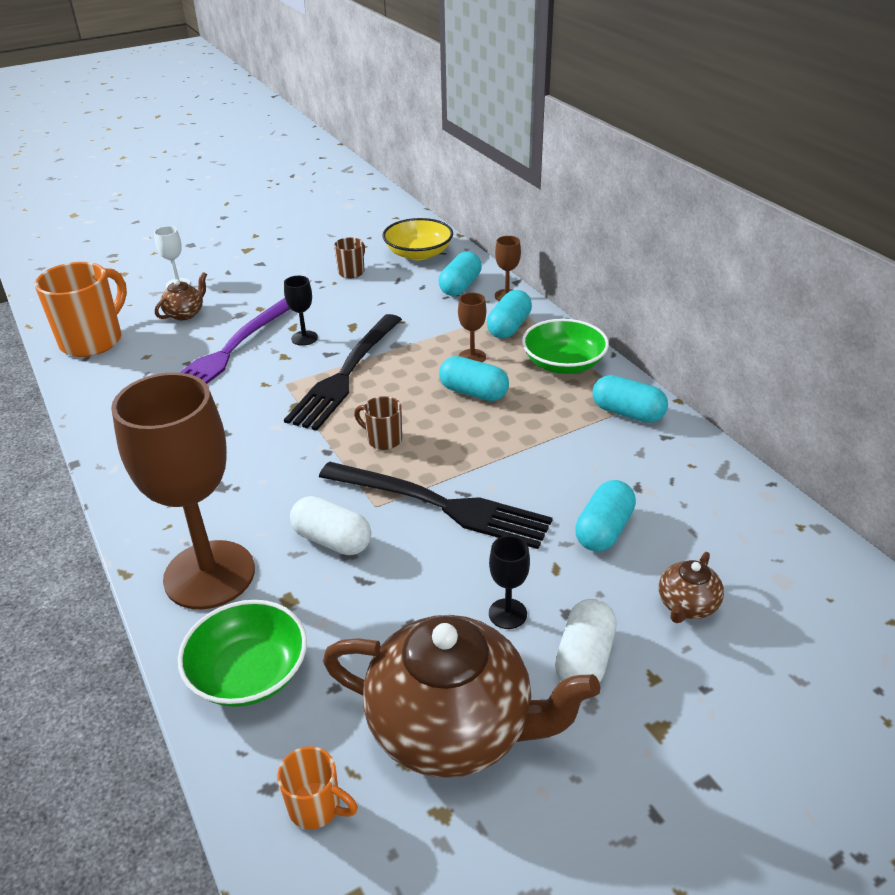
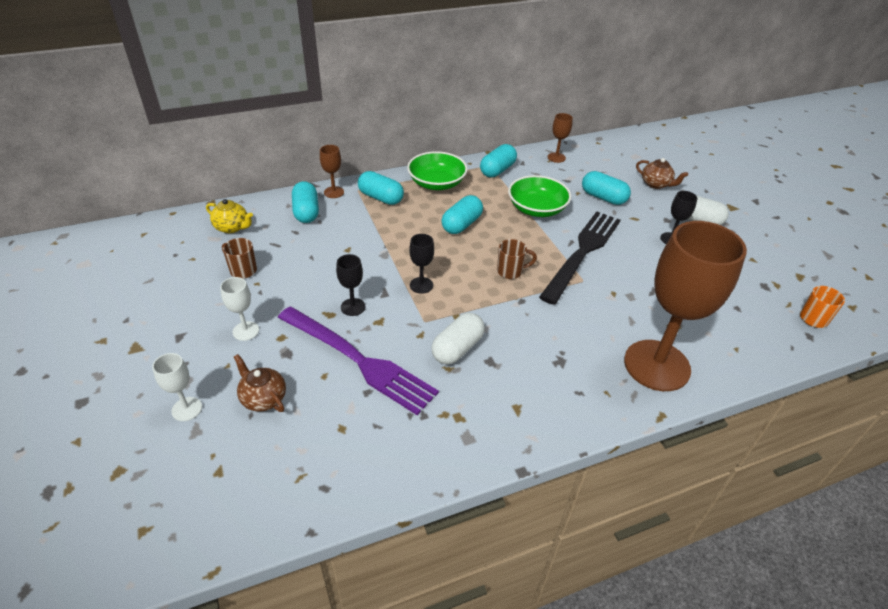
camera: 85 degrees left, 5 degrees up
(93, 340) = (287, 484): orange mug -> none
(249, 673) = (736, 344): green bowl -> green bowl (536, 209)
(267, 290) = (246, 331): none -> white goblet
(332, 540) = (618, 302): white capsule -> white capsule (457, 348)
(345, 375) = (421, 285): black fork -> black goblet
(383, 439) = (511, 271): brown mug -> brown mug turned 135 degrees counterclockwise
(418, 253) = (232, 227): yellow bowl -> yellow teapot
(453, 728) = (751, 267): brown teapot -> none
(460, 286) = (306, 212): turquoise capsule -> turquoise capsule turned 45 degrees clockwise
(472, 357) = (415, 219): brown goblet -> brown goblet (556, 157)

